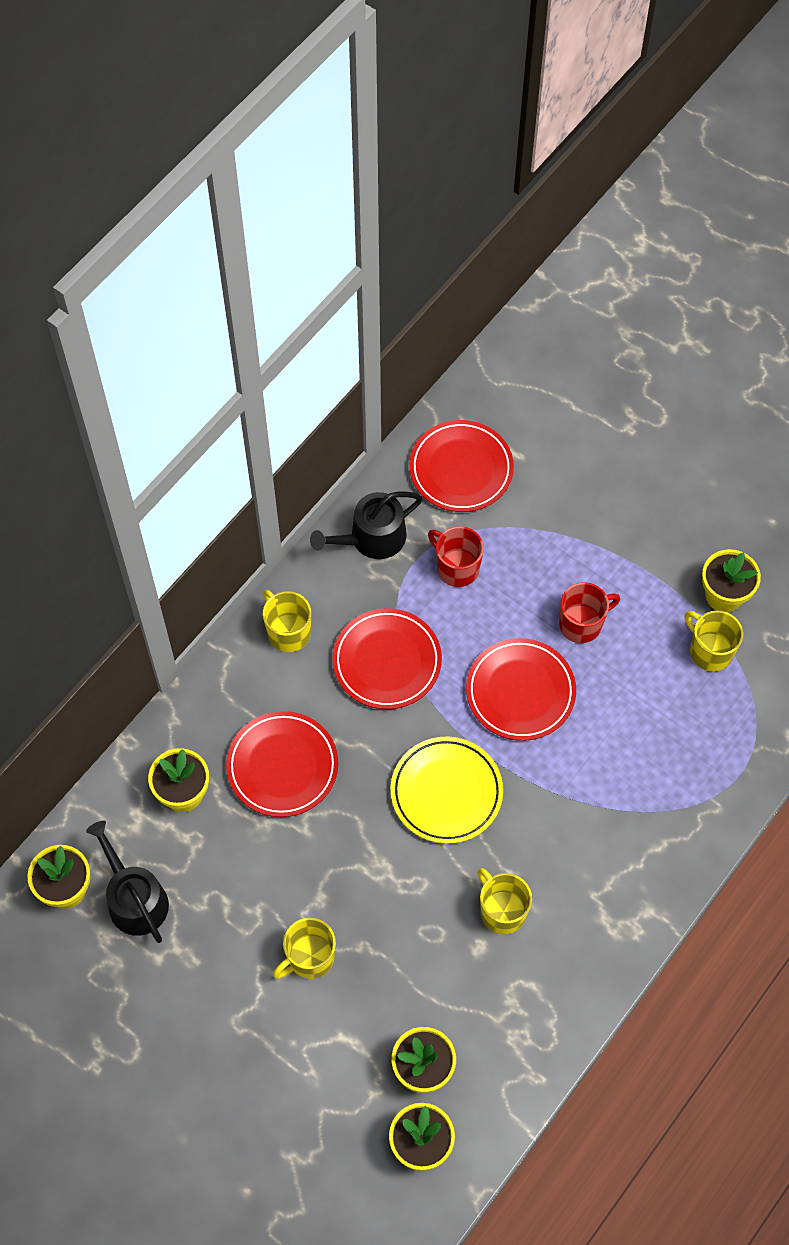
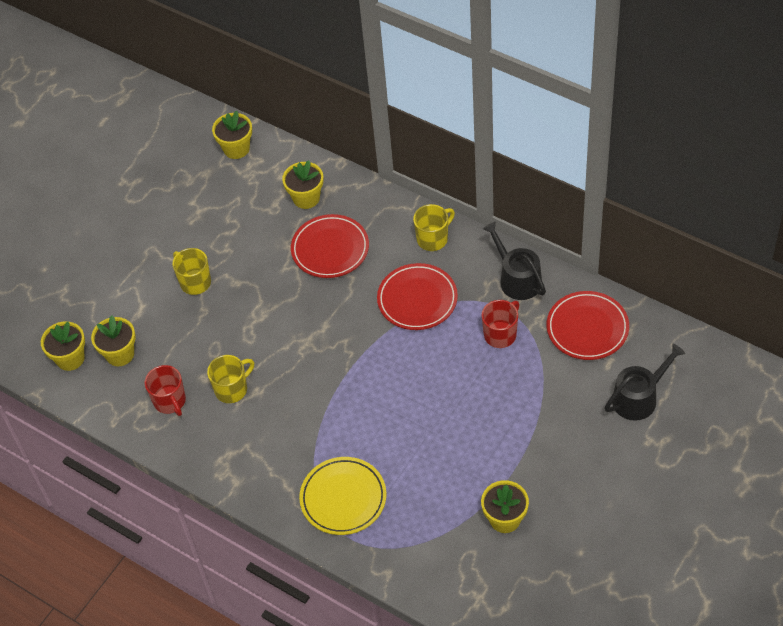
camera: 90 degrees right, 10 degrees down
(134, 898) = (232, 184): black watering can -> black watering can (639, 397)
(446, 792) = (319, 347): yellow plate -> yellow plate (343, 498)
(520, 692) = (402, 385): red plate -> none
(582, 624) = (465, 420): red mug -> red mug (170, 401)
(709, 651) = (453, 511): yellow mug -> none

